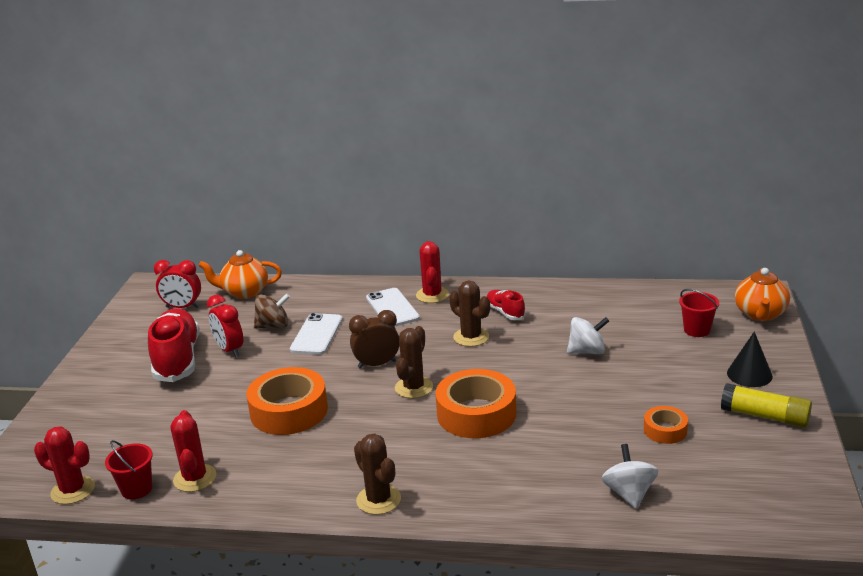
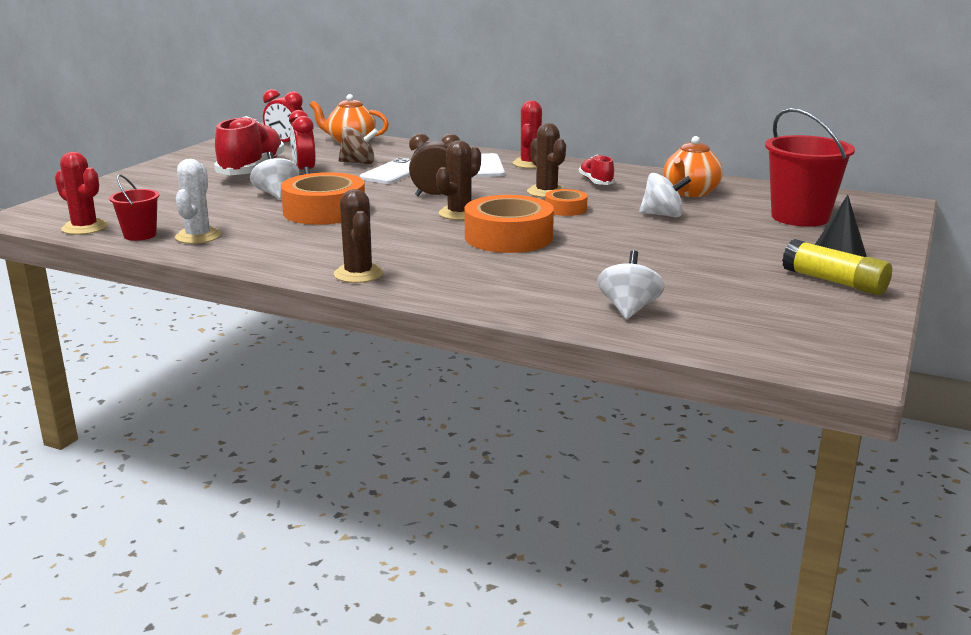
camera: 15 degrees right, 5 degrees down
(195, 478) = (198, 236): red cactus -> white cactus
(226, 394) = (276, 194): none -> white spinning top
(665, 430) = (707, 275): orange tape -> orange tape (565, 209)
(697, 330) = (800, 217): red bucket -> red bucket, size x1.87
(760, 314) = (884, 216): orange teapot -> orange teapot (690, 193)

